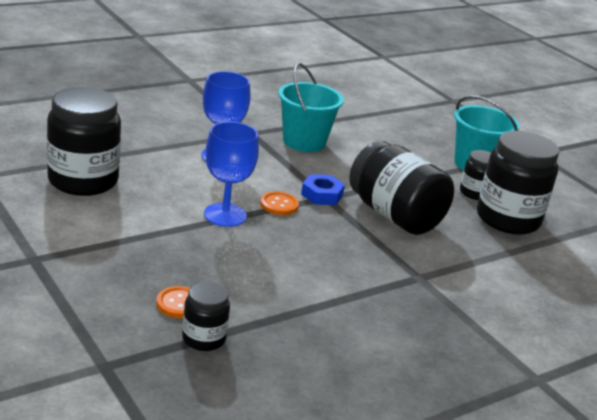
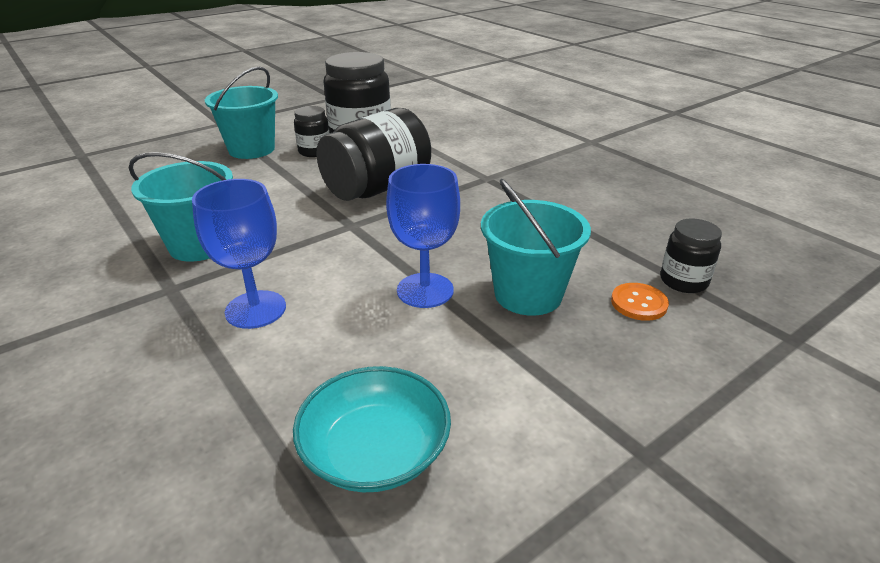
camera: 90 degrees left, 5 degrees up
(83, 181) = (375, 451): black jar -> turquoise bowl
(207, 256) = (528, 294): none -> turquoise bucket
(279, 205) = (382, 254): orange button -> none
(322, 195) = (346, 228): blue nut -> none

